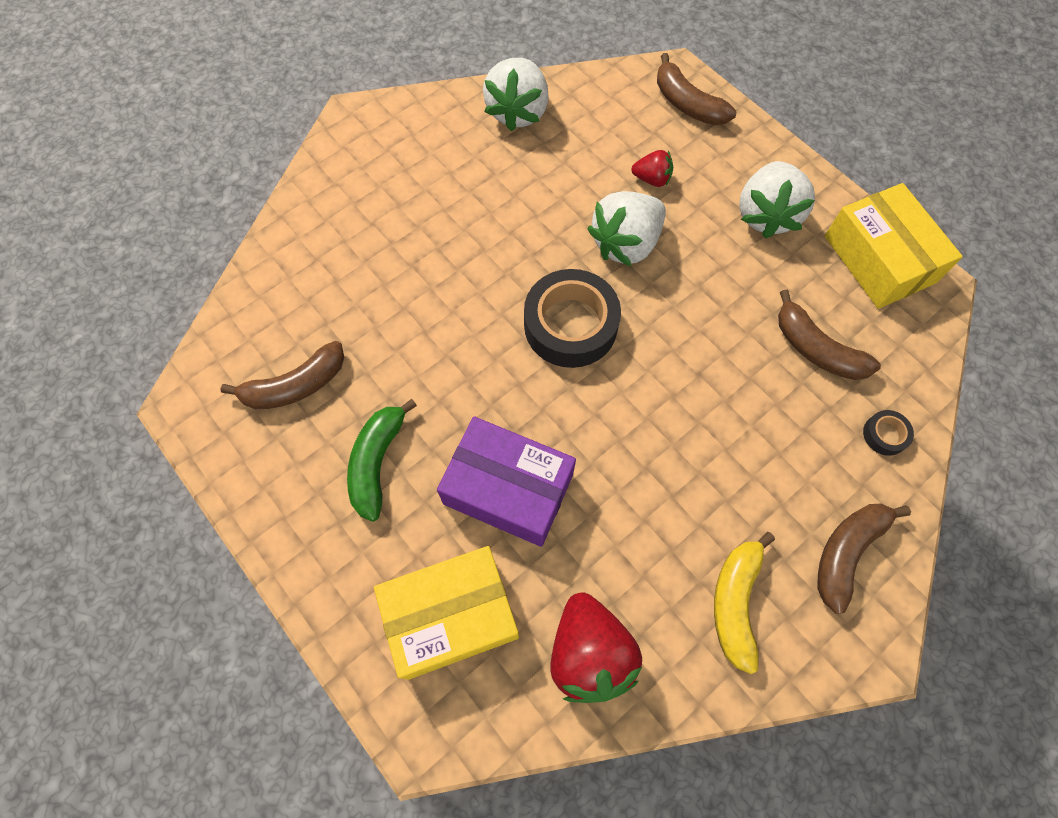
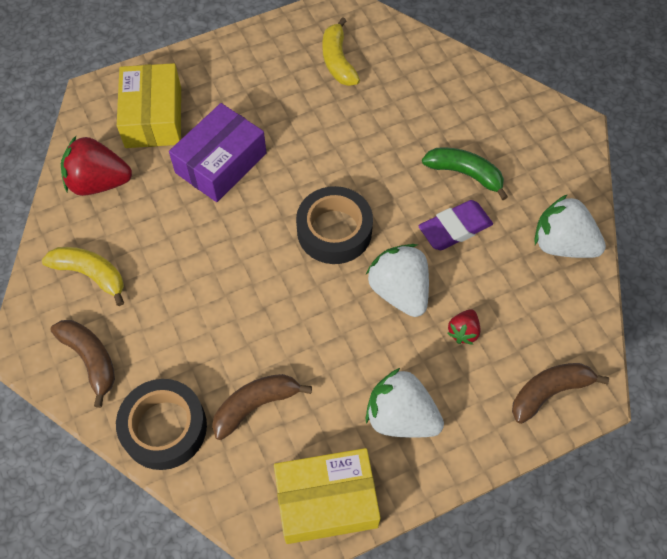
camera: 105 degrees right, 5 degrees down
(295, 386) = (338, 61): brown banana -> yellow banana
(377, 462) = (267, 96): green banana -> green banana (465, 174)
(528, 206) = (455, 228): none -> purple eraser
(885, 435) = (164, 428): black tape -> black tape, size x2.31

